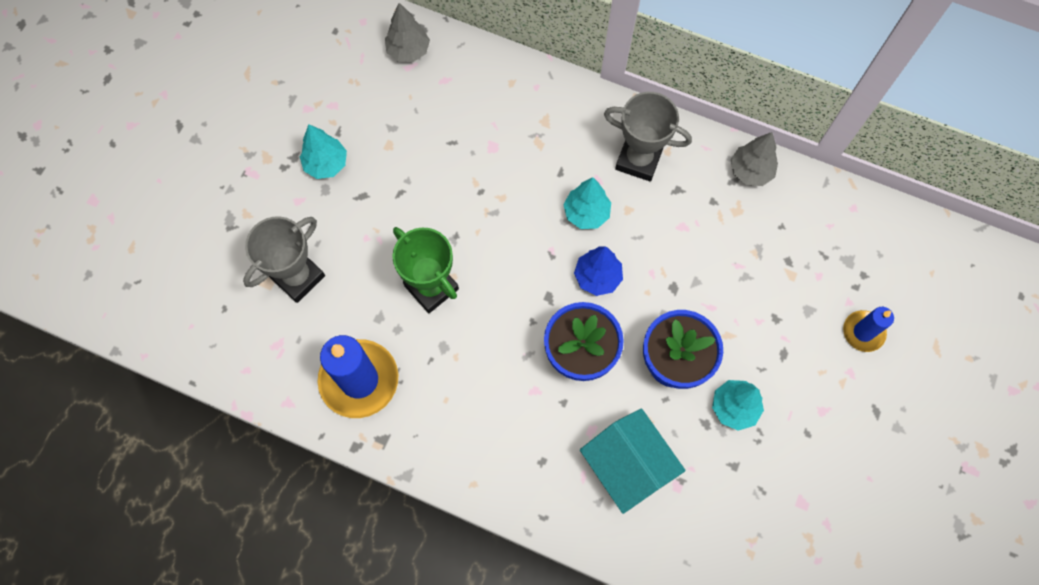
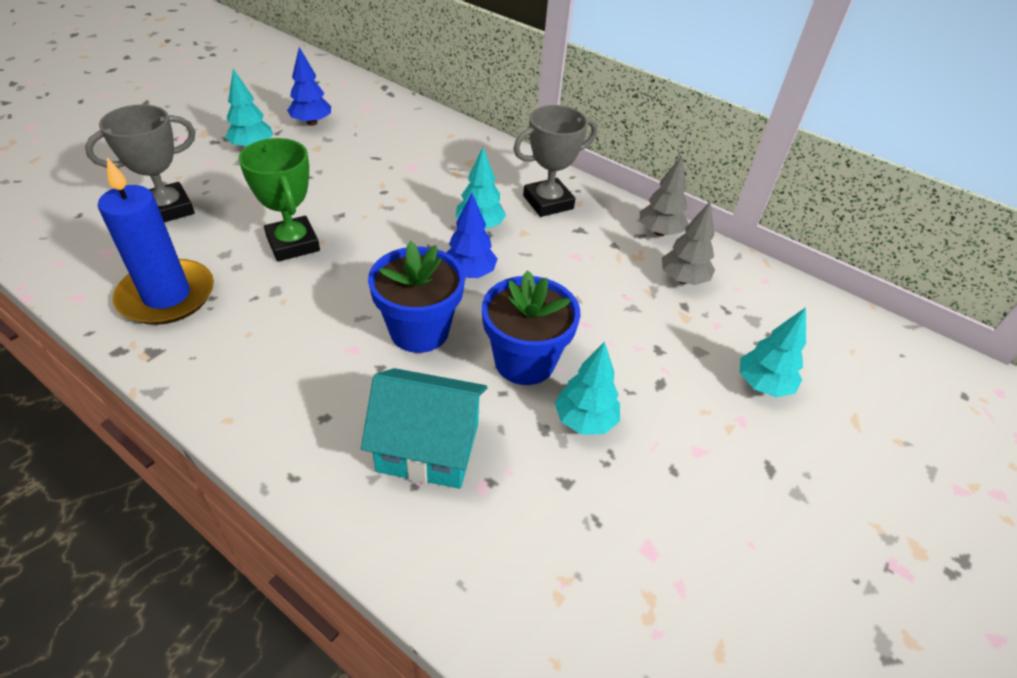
camera: 10 degrees right, 25 degrees down
(365, 106) = (312, 123): none -> blue tree
(408, 51) = (370, 102): grey tree -> grey tree (683, 279)
(627, 465) = (428, 447): turquoise house -> turquoise house turned 60 degrees counterclockwise
(638, 160) = (548, 202): grey trophy -> grey trophy turned 60 degrees counterclockwise
(863, 332) = (763, 385): blue candle -> turquoise tree

